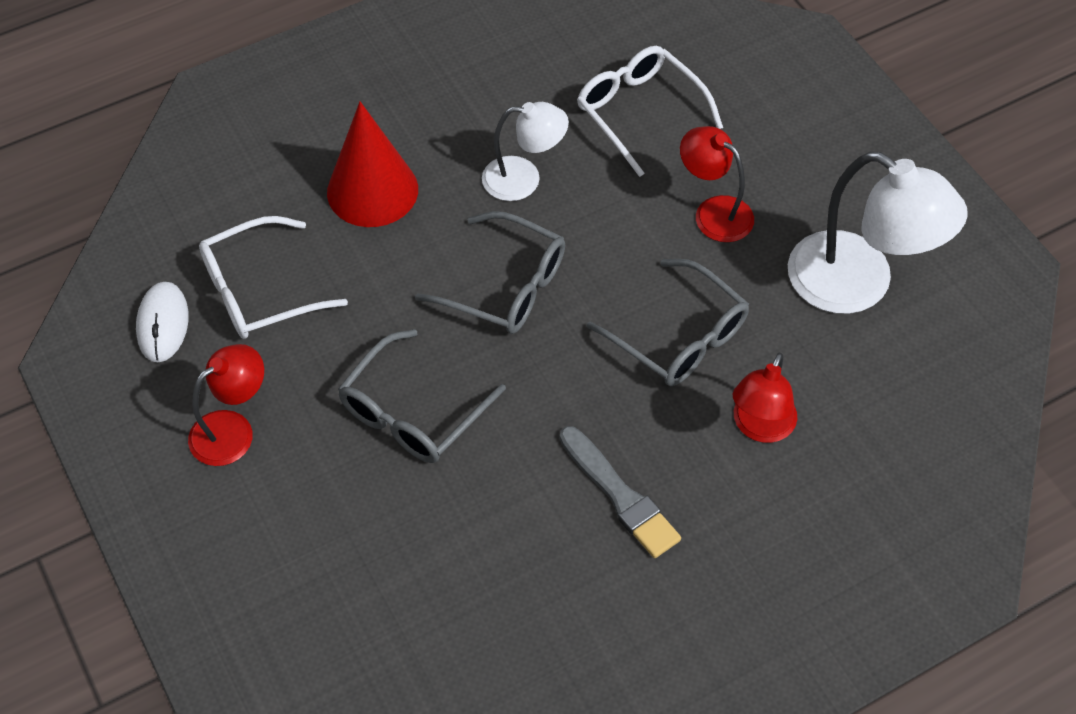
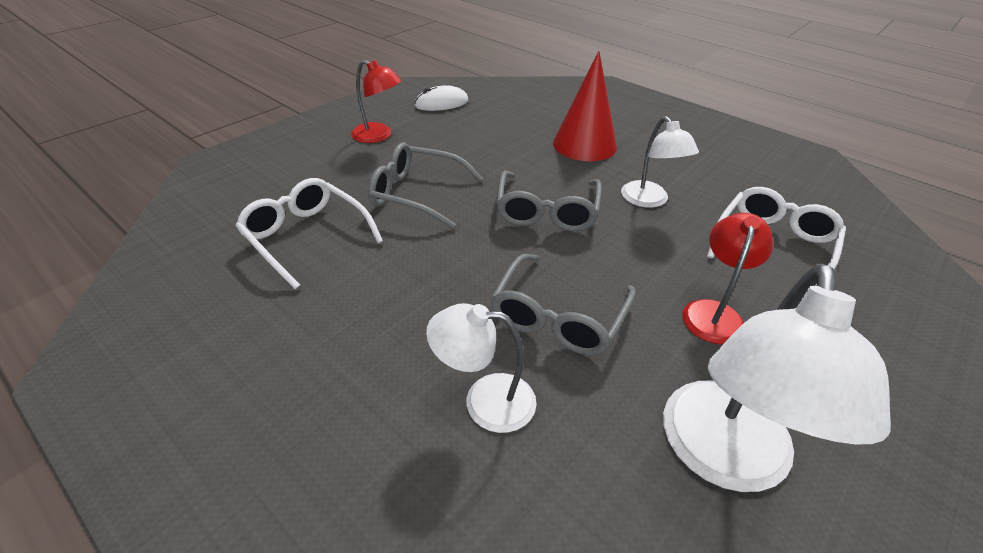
camera: 70 degrees right, 15 degrees down
(260, 290) = (481, 125): white glasses -> white glasses (307, 237)
(619, 495) = (374, 312): grey brush -> none
(760, 427) = (485, 401): red lamp -> white lamp

